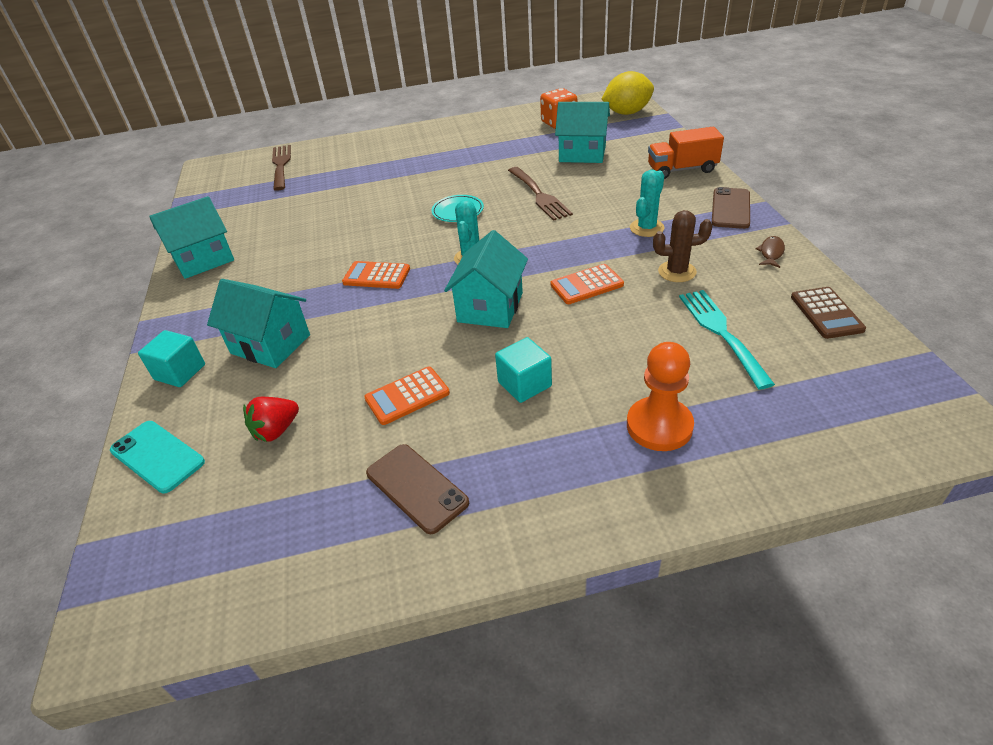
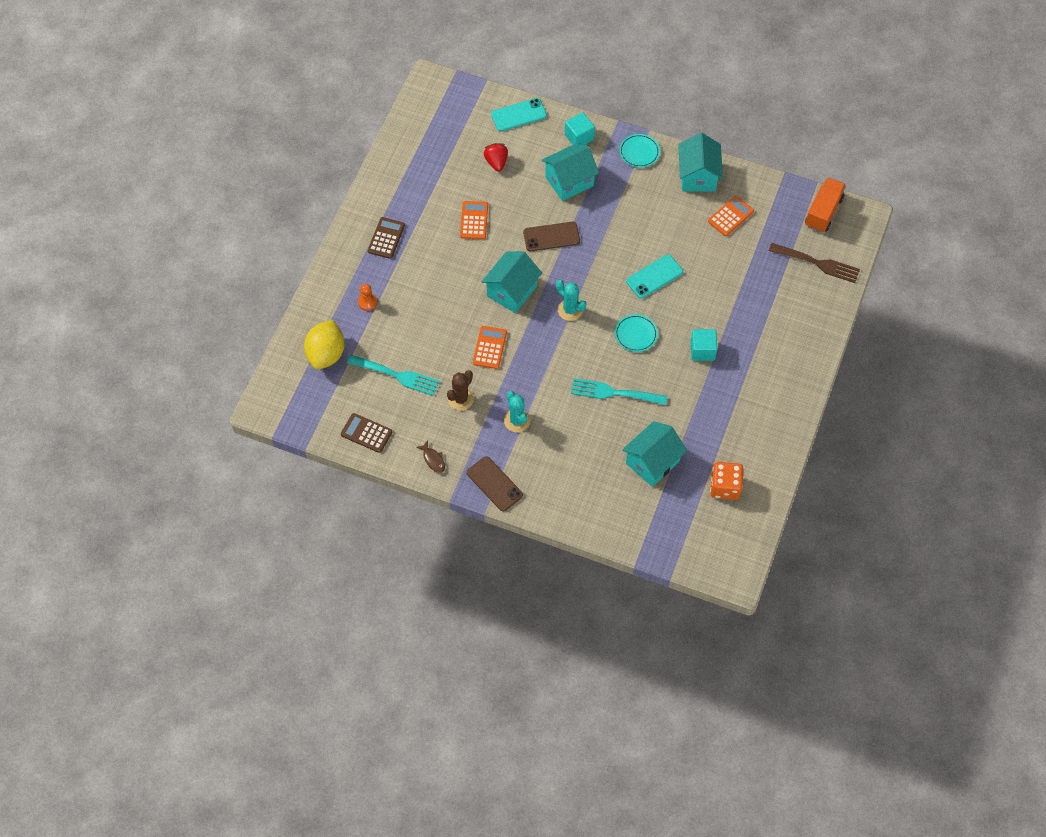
camera: 120 degrees right, 20 degrees up
(185, 312) = (639, 152): none -> turquoise plate
(373, 230) = (654, 276): none -> turquoise phone
(376, 276) = (594, 254): orange calculator -> orange calculator (730, 216)
(416, 488) = (415, 198): brown phone -> brown phone (551, 236)
(490, 307) = (512, 291): turquoise house -> turquoise house turned 75 degrees clockwise
(524, 384) = (439, 270): turquoise cube -> turquoise cube (702, 350)
(527, 476) = (386, 238): none -> brown calculator
(539, 195) = (614, 393): brown fork -> turquoise fork
(627, 113) = (698, 549): yellow lemon -> yellow lemon (326, 354)
(659, 426) = (367, 302): orange pawn -> orange pawn, size x0.55
(682, 169) = (568, 502): orange truck -> orange truck (823, 212)

